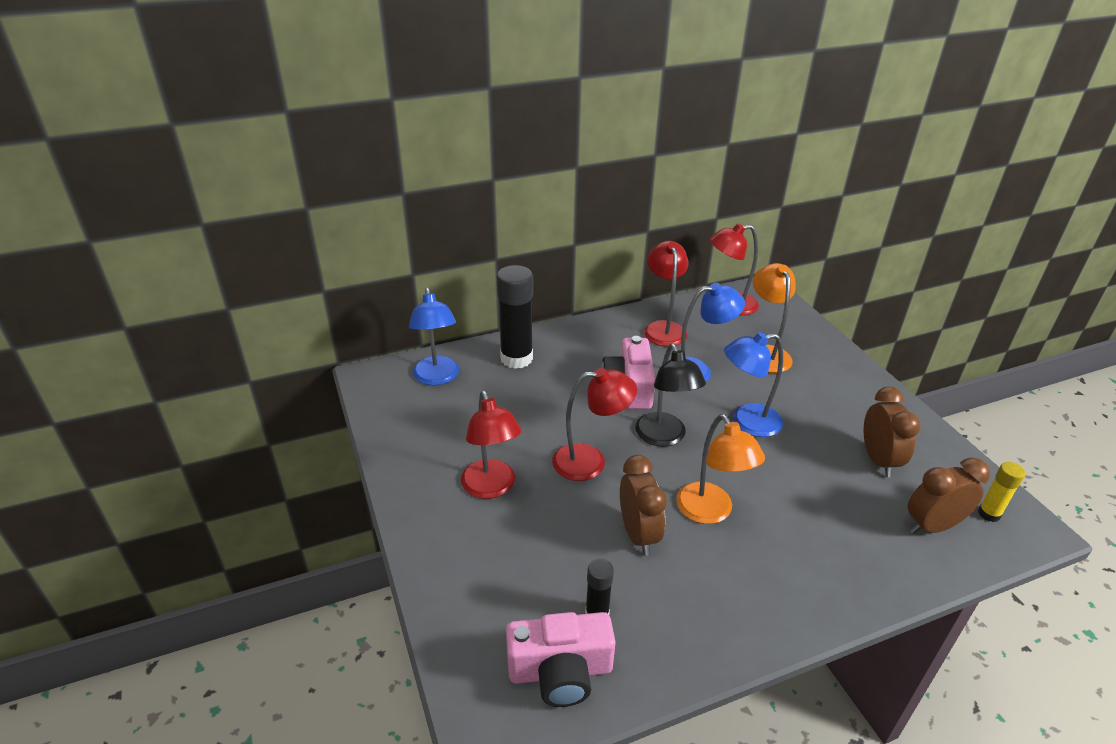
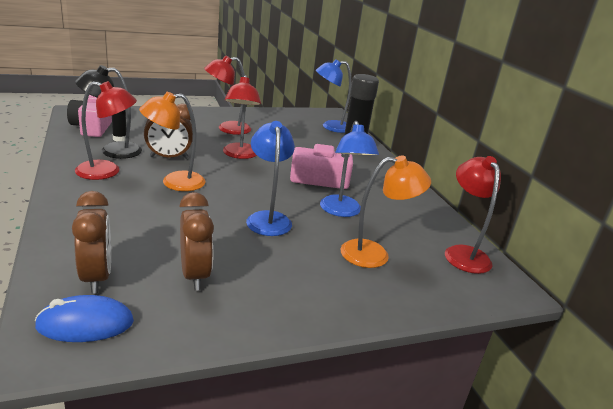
camera: 90 degrees right, 10 degrees down
(663, 328) = (406, 208): red lamp -> red lamp (107, 171)
(664, 437) = (257, 181): black lamp -> black lamp (112, 150)
(878, 460) = (195, 275): brown clock -> brown clock turned 105 degrees counterclockwise
(989, 514) = (85, 324): yellow glue stick -> blue mouse

